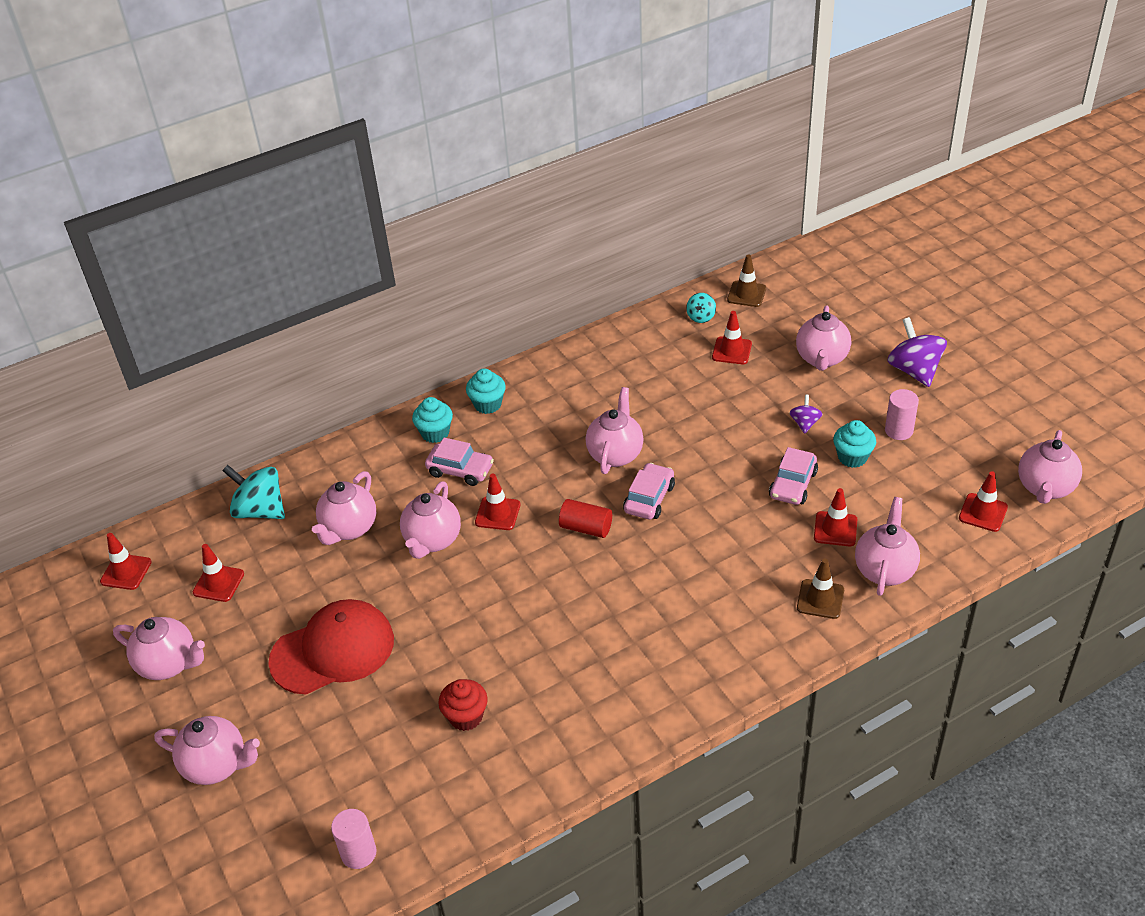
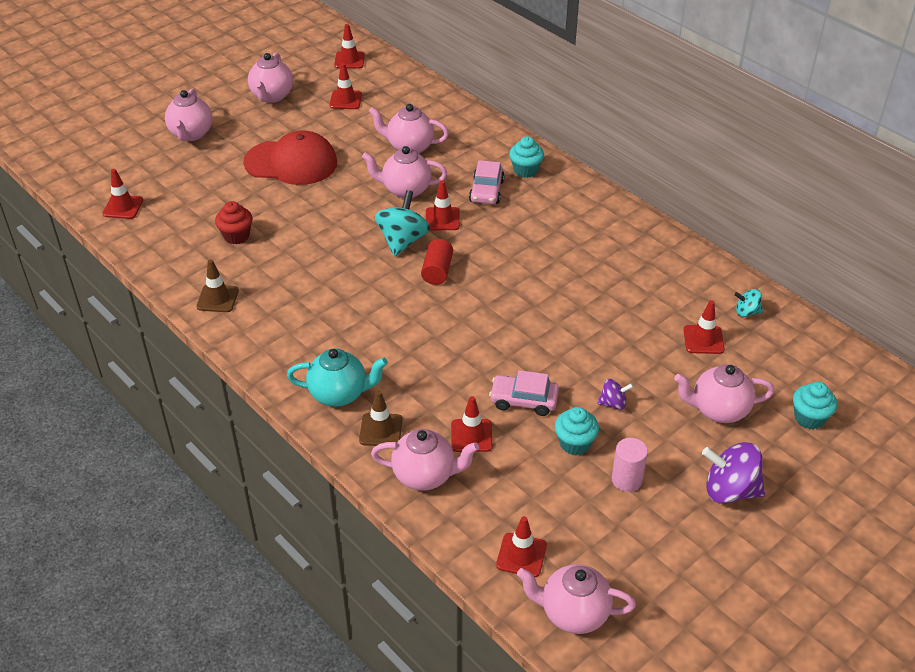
camera: 75 degrees right, 0 degrees up
(260, 510) = (419, 102): turquoise spinning top -> turquoise spinning top (402, 241)
(333, 650) = (291, 163): red cap -> red cap turned 45 degrees counterclockwise
(358, 853) = (123, 207): pink cylinder -> red traffic cone
(487, 404) = (570, 193): turquoise cupcake -> turquoise cupcake (809, 418)
(615, 454) = (531, 277): pink teapot -> none
(649, 498) = (481, 305): pink car -> none
(746, 294) = (800, 343): brown traffic cone -> brown traffic cone (217, 298)
(764, 630) = (339, 394): none -> turquoise teapot
(914, 370) = (730, 490): purple spinning top -> purple spinning top turned 135 degrees counterclockwise

